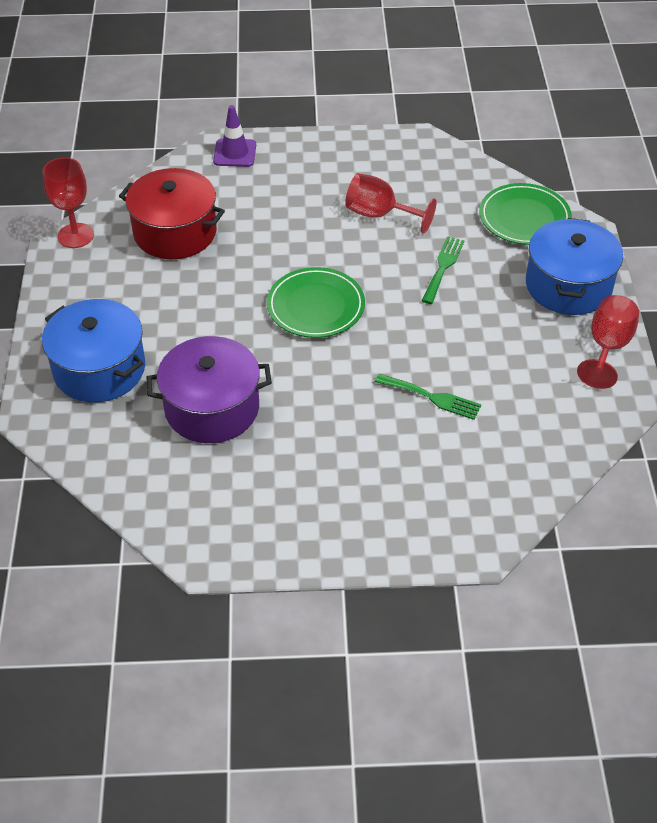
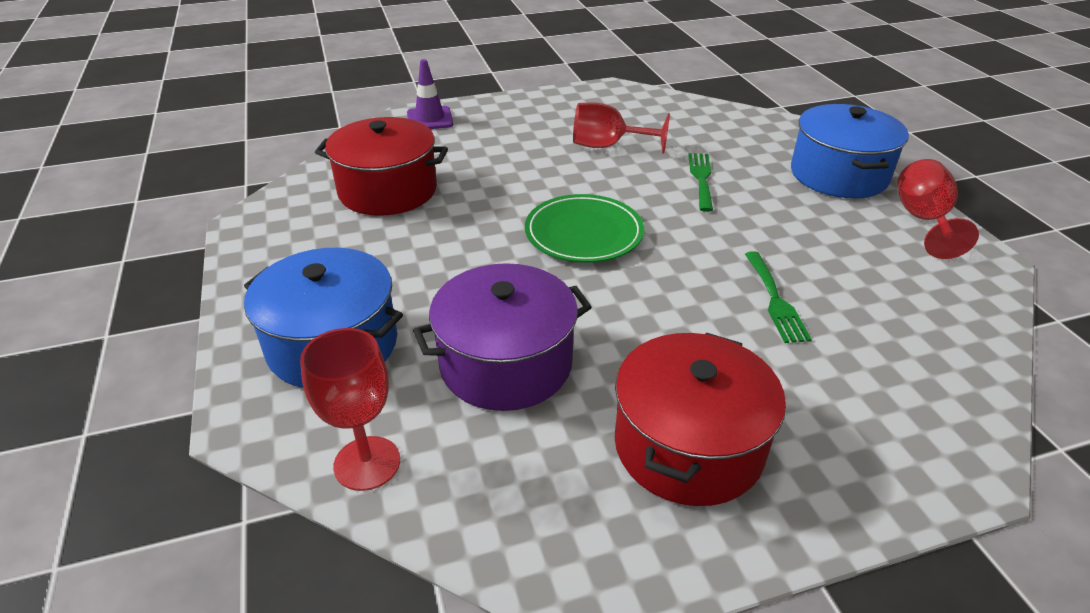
camera: 15 degrees left, 10 degrees down
(75, 235) = (266, 210): red goblet -> red goblet (367, 463)
(307, 491) = (688, 446): none -> red pot
(432, 397) = (775, 300): green fork -> green fork turned 75 degrees clockwise
(524, 218) = (753, 130): green plate -> none

